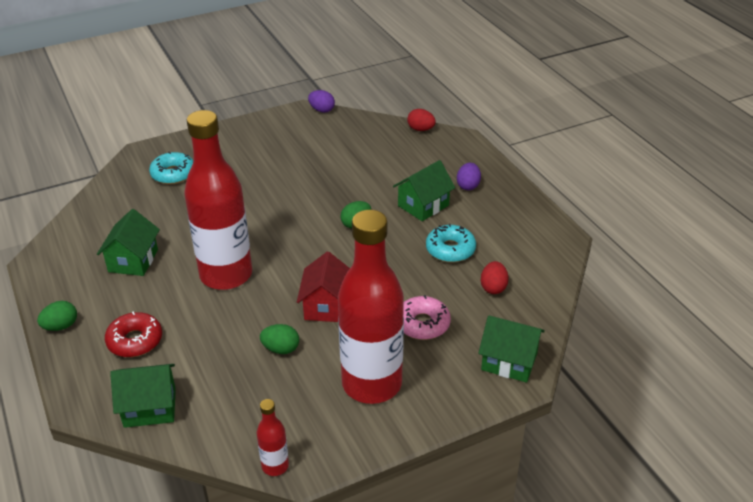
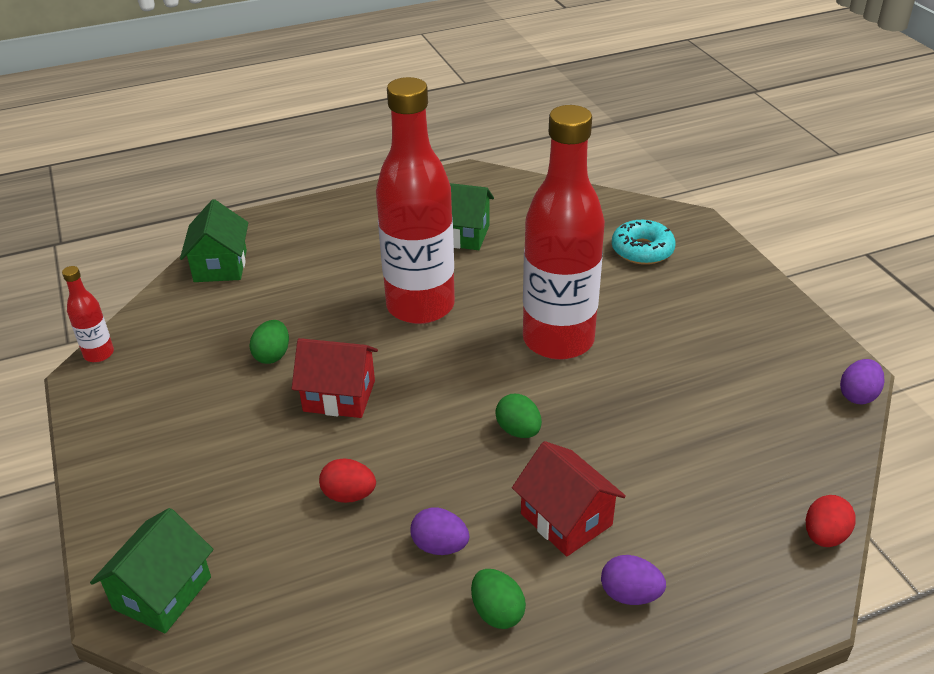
camera: 95 degrees right, 0 degrees up
(61, 326) = (359, 200): green egg -> green egg (497, 612)
(135, 341) = (322, 248): red donut -> none
(372, 384) = (182, 435): red bottle -> red bottle (558, 340)
(422, 324) = (274, 495): pink donut -> none
(423, 205) = (566, 519): green house -> red house
(450, 249) = (440, 546): turquoise donut -> purple egg
(493, 287) = (332, 595): red egg -> red egg (349, 495)

